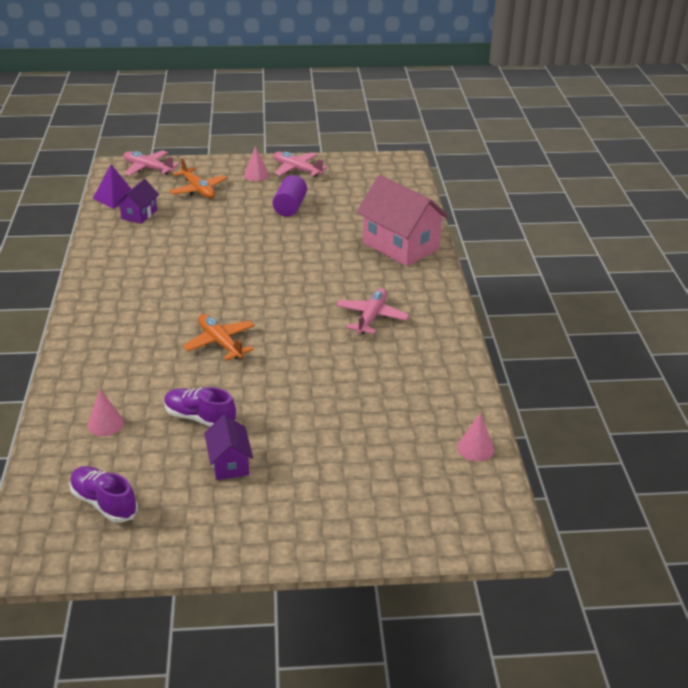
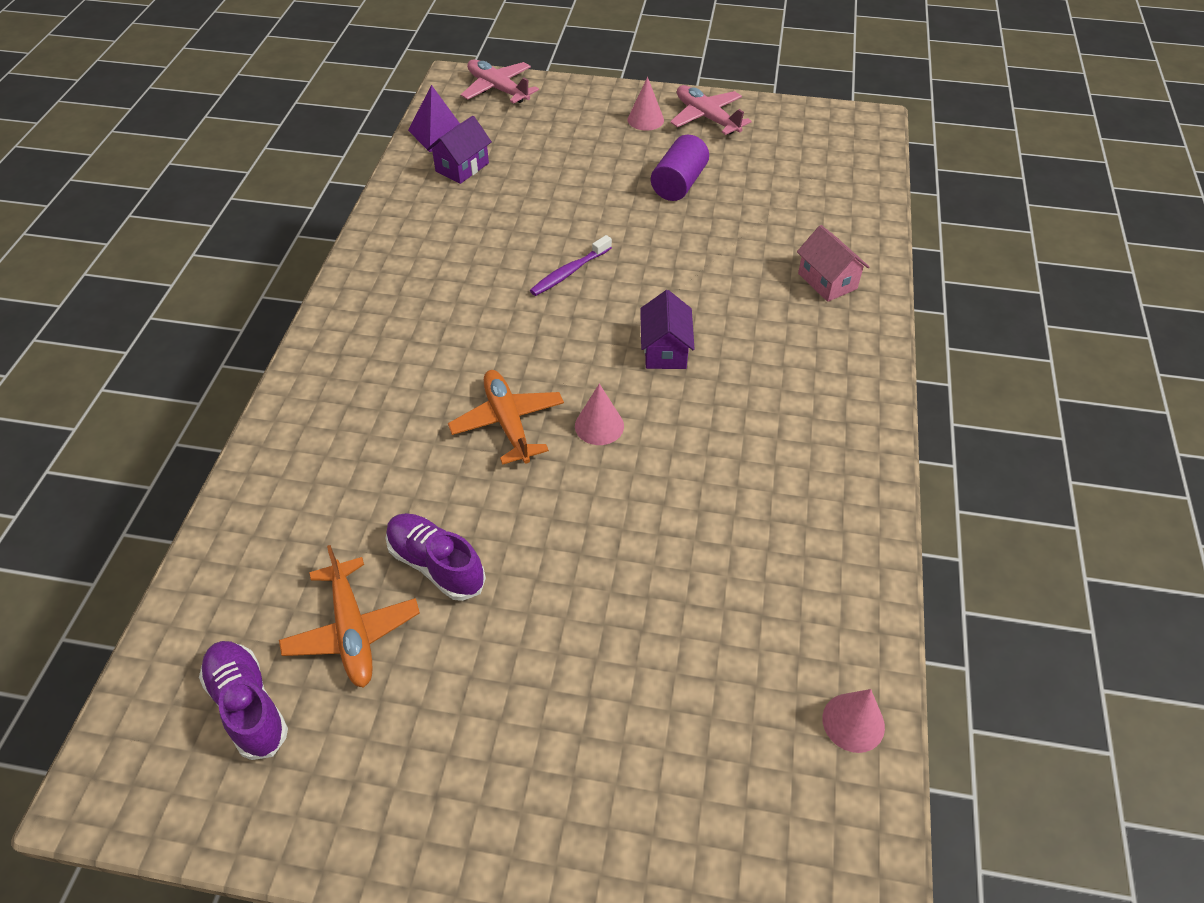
camera: 15 degrees right, 15 degrees up
(105, 424) = (298, 548): pink cone -> pink cone (599, 426)
(198, 190) = (556, 135): orange plane -> orange plane (352, 631)
(229, 463) = (454, 666): purple house -> purple house (665, 350)
(233, 262) = (569, 272): none -> purple toothbrush
(372, 317) = (748, 413): pink plane -> none
(400, 246) = (827, 281): pink house -> pink house, size x0.51

